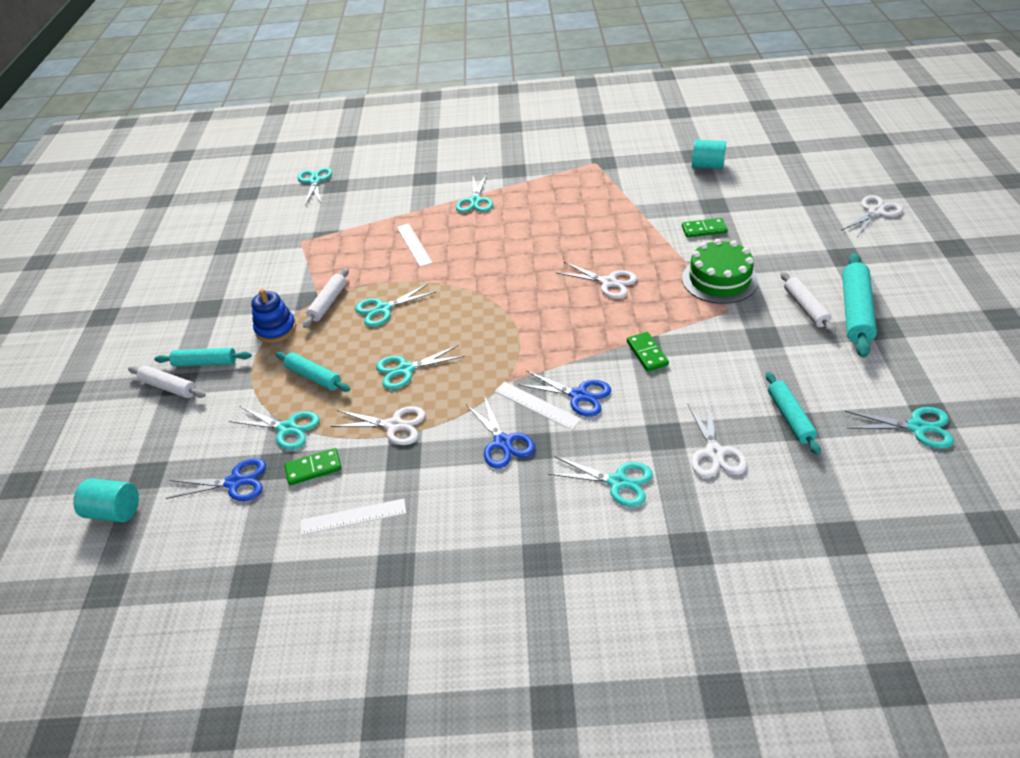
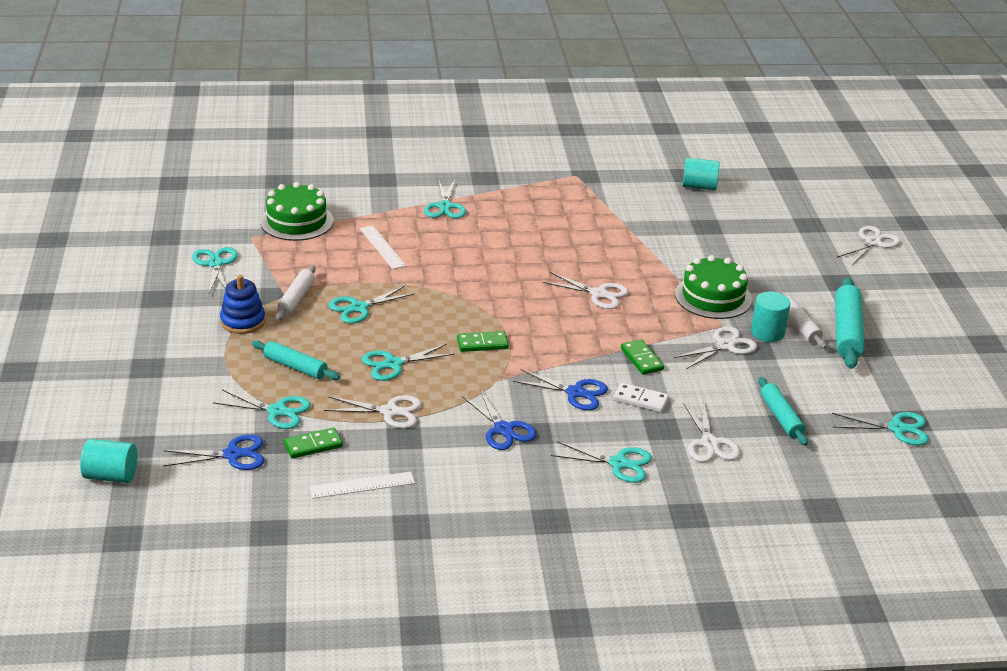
camera: 10 degrees left, 10 degrees down
(169, 387) = (136, 370): white rolling pin -> none
(205, 363) = (171, 350): turquoise rolling pin -> none
(314, 181) = (252, 174): turquoise scissors -> turquoise scissors (215, 264)
(343, 223) = (296, 221): none -> green cake
(537, 405) = (534, 399): white ruler -> none
(644, 401) = (640, 400): none -> white domino
(704, 229) = (696, 249): green domino -> green domino (482, 343)
(731, 334) = (725, 346): none -> white scissors
(774, 317) = (767, 332): none -> turquoise cylinder

